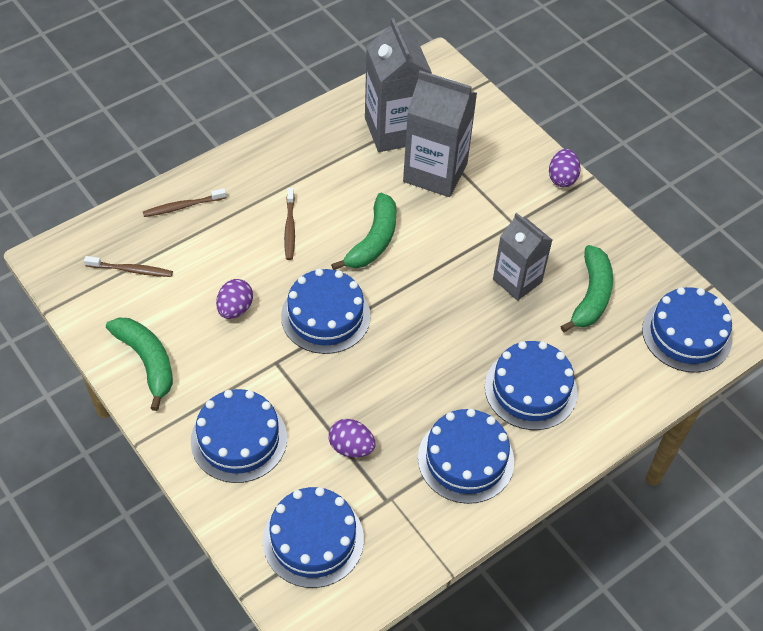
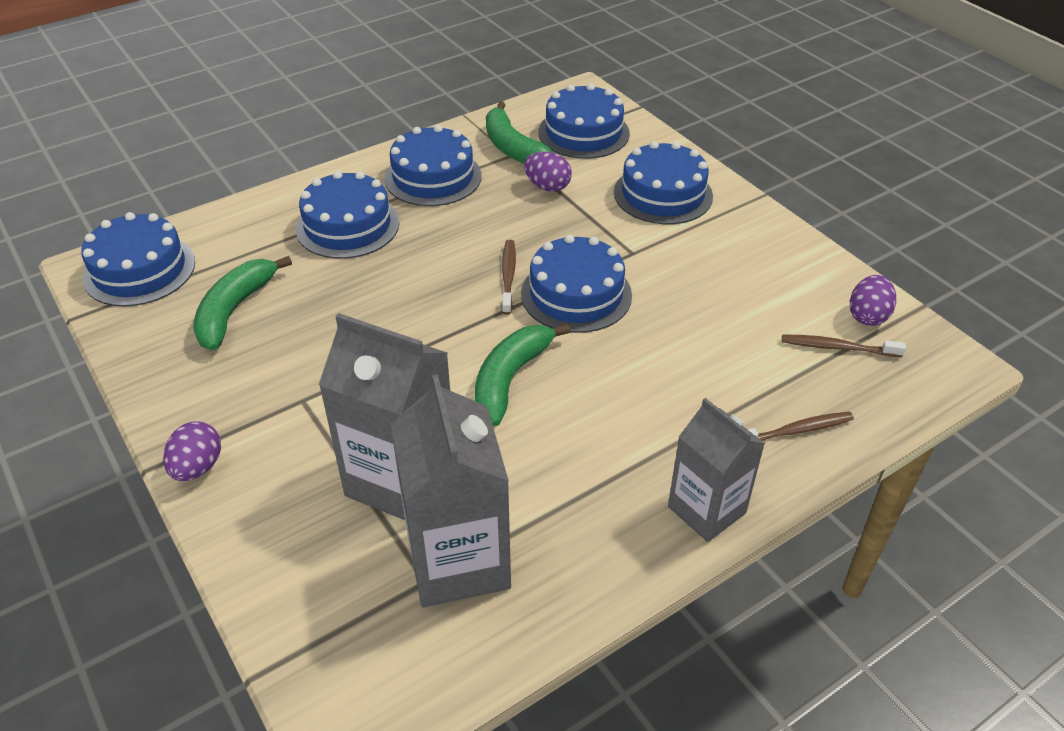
camera: 175 degrees left, 10 degrees down
(147, 361) = (780, 255): green banana -> green banana (513, 148)
(235, 309) = (689, 303): purple egg -> purple egg (867, 316)
(290, 228) = (630, 398): brown toothbrush -> brown toothbrush (508, 276)
(517, 280) = (324, 328): grey carton -> grey carton (706, 510)

